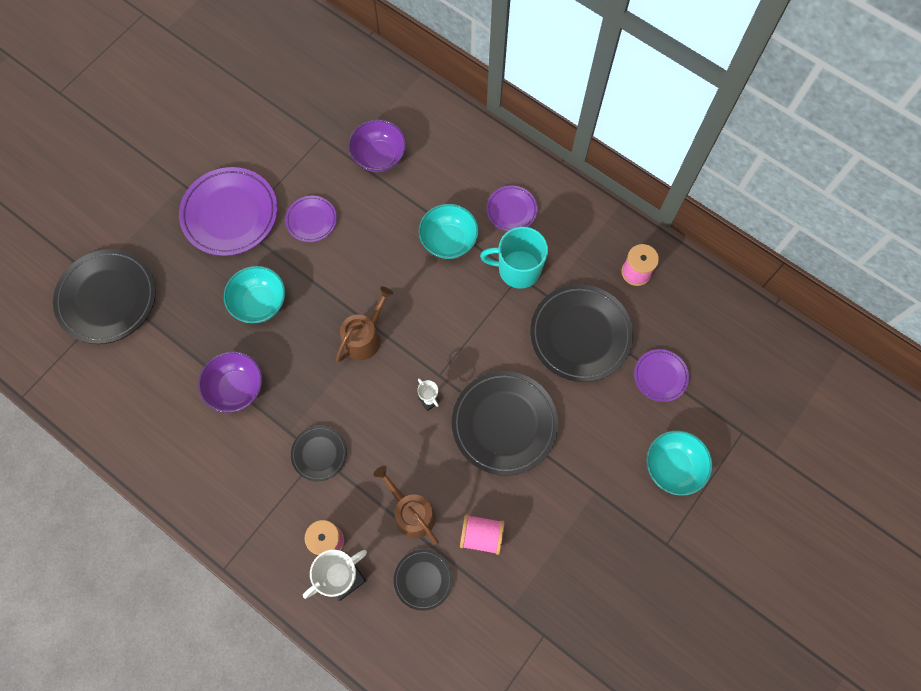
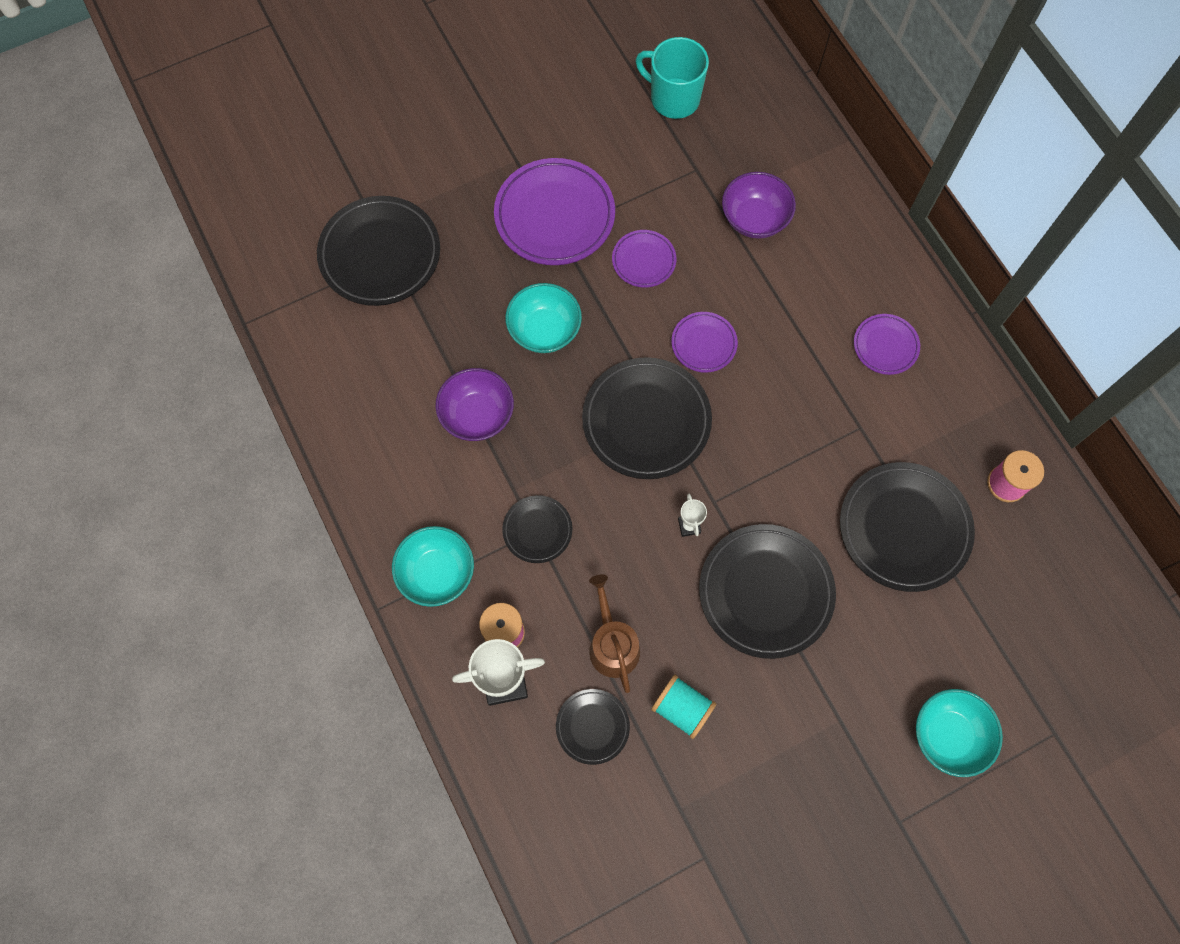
camera: 25 degrees right, 0 degrees up
(364, 337) = (646, 421): brown watering can -> black plate
(448, 241) = (793, 350): turquoise bowl -> turquoise bowl (437, 573)
(481, 536) = (682, 708): pink spool -> turquoise spool
(518, 269) = (862, 419): turquoise mug -> turquoise mug (673, 98)
(660, 376) = (981, 621): purple plate -> purple plate (703, 344)

